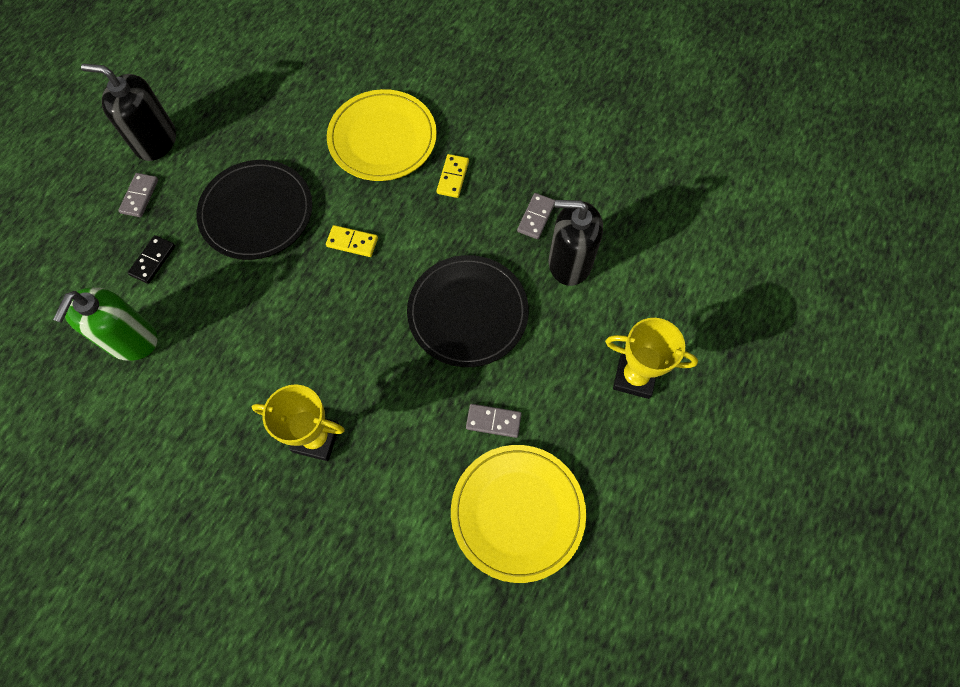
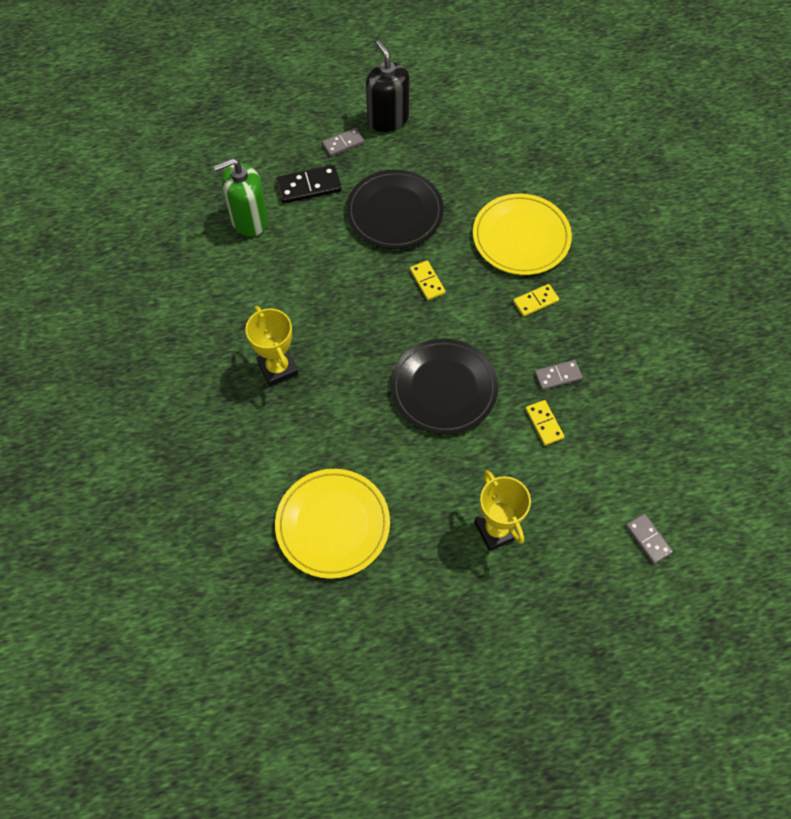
camera: 50 degrees right, 5 degrees down
(153, 260) = (308, 187): black domino -> black domino, size x1.56
(493, 421) = (382, 462): grey domino -> grey domino (648, 539)
(569, 262) = (544, 423): black soap dispenser -> yellow domino

